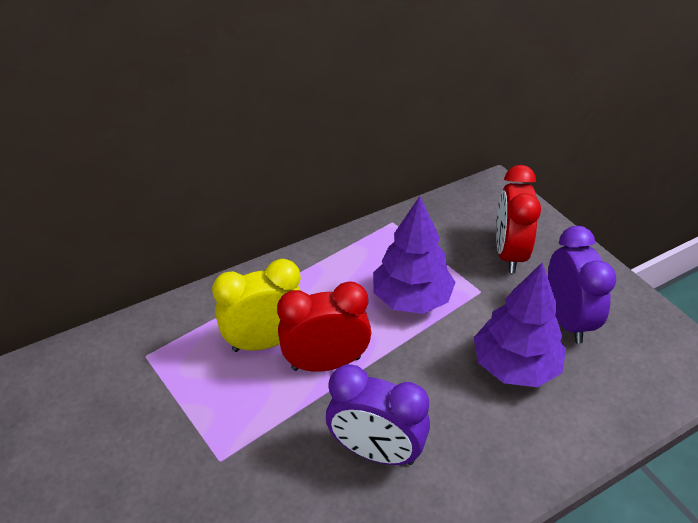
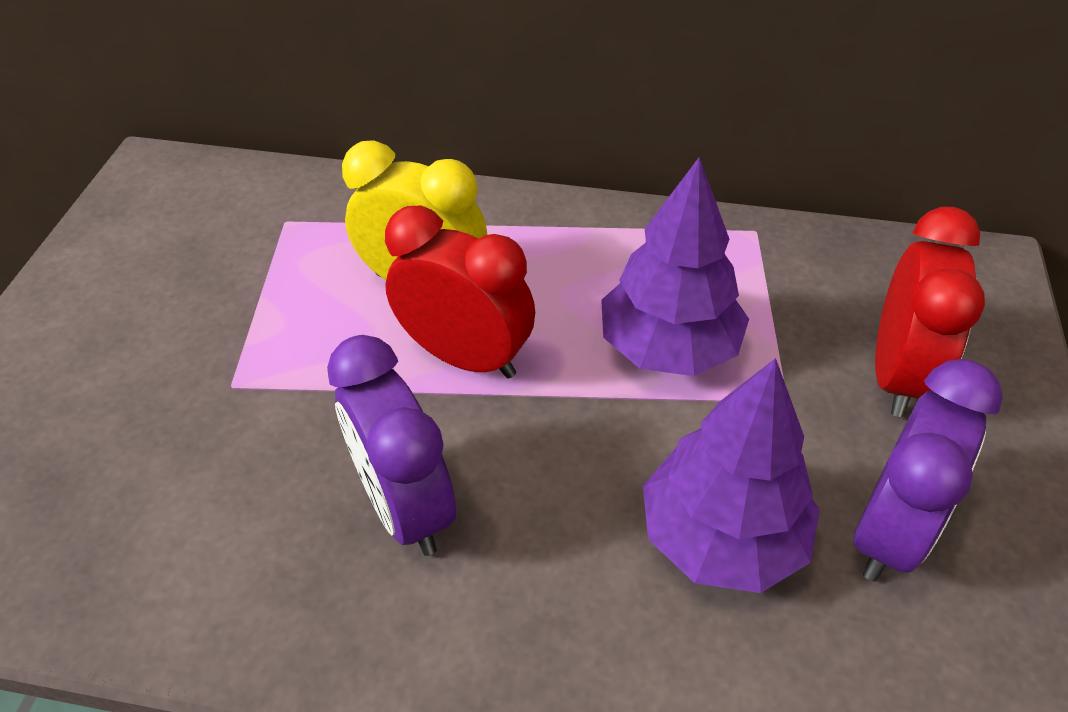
camera: 40 degrees right, 5 degrees up
(509, 254) = (897, 375): red clock -> red clock turned 150 degrees clockwise

